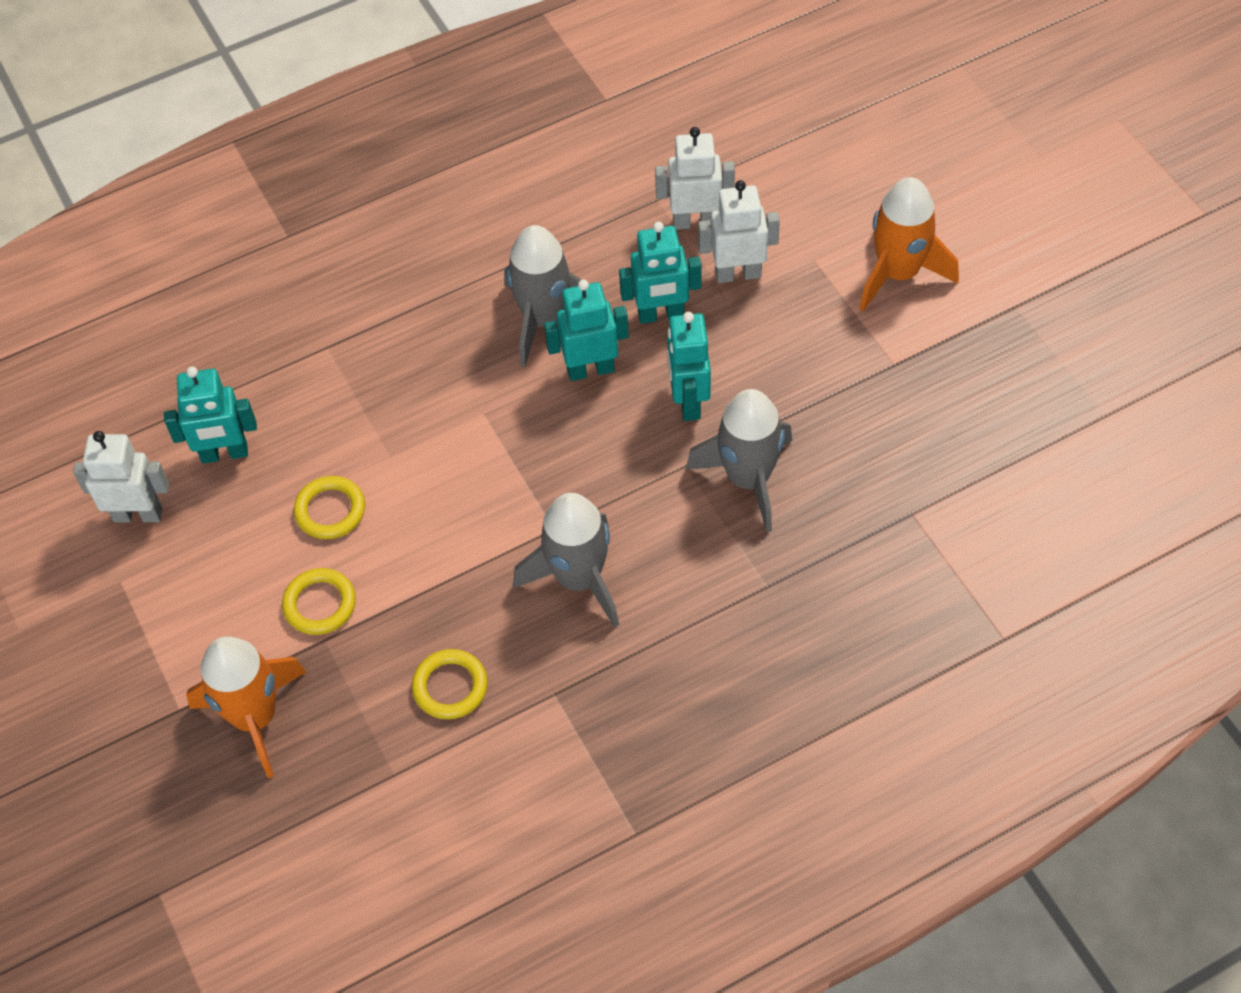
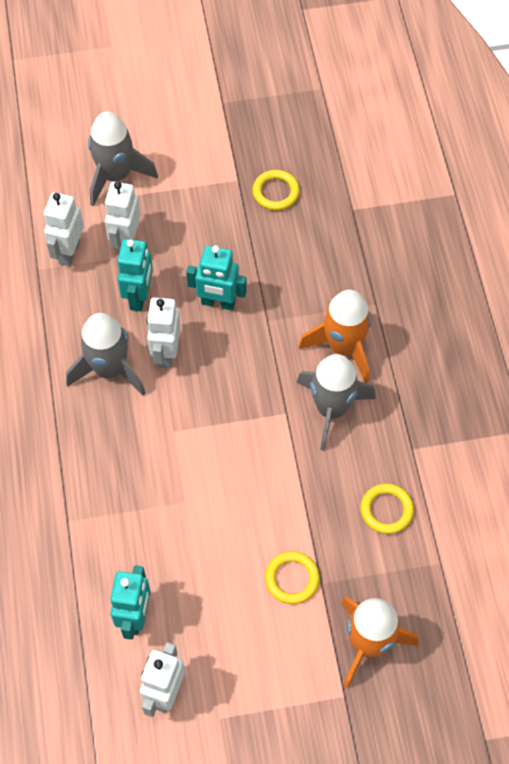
camera: 75 degrees left, 5 degrees up
(330, 510) = (216, 553): yellow ring -> yellow ring (276, 192)
(590, 369) = (166, 353): turquoise robot -> white robot
(748, 479) = (292, 288): grey rocket -> grey rocket (116, 175)
(898, 273) = (168, 153): orange rocket -> orange rocket (343, 347)

